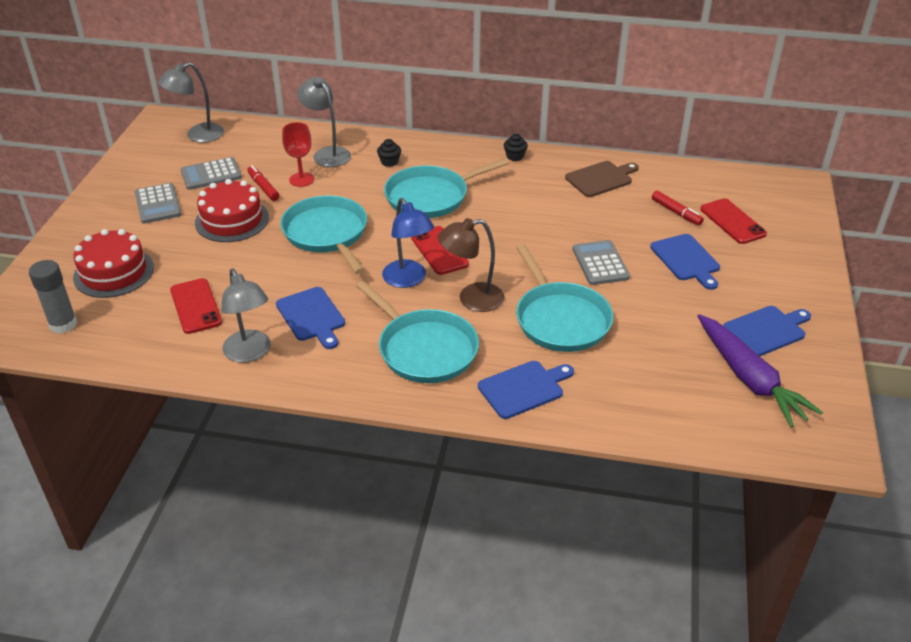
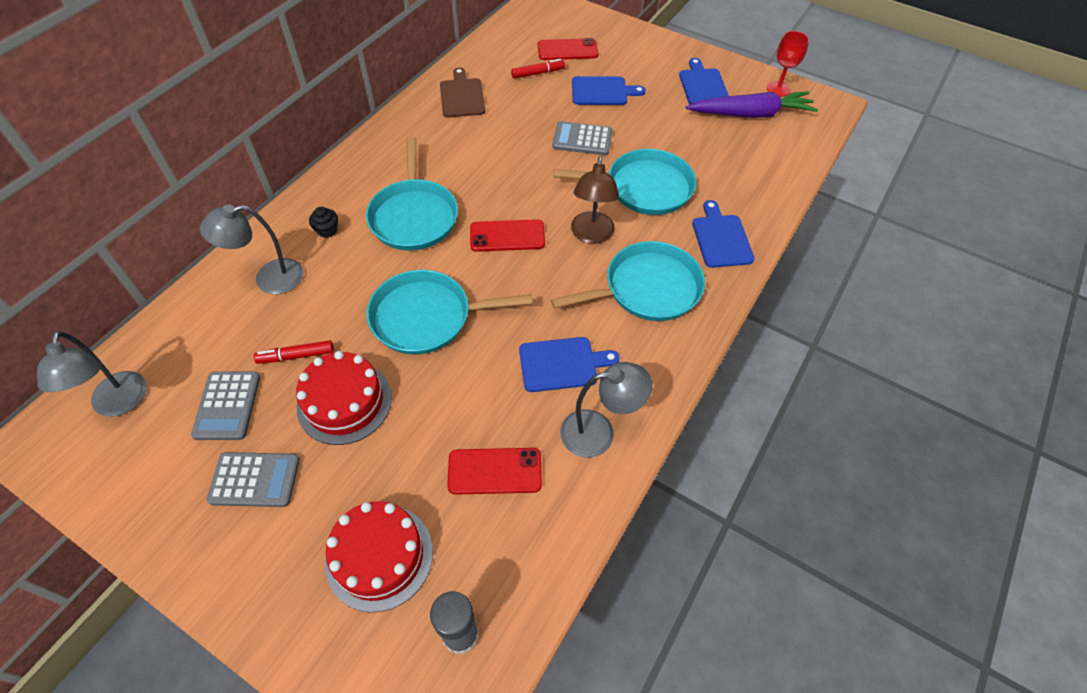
camera: 70 degrees left, 15 degrees up
(301, 179) = (306, 315): red goblet -> red goblet (778, 89)
(408, 280) = (541, 272): blue lamp -> none
(515, 156) = (387, 136): black cupcake -> none

